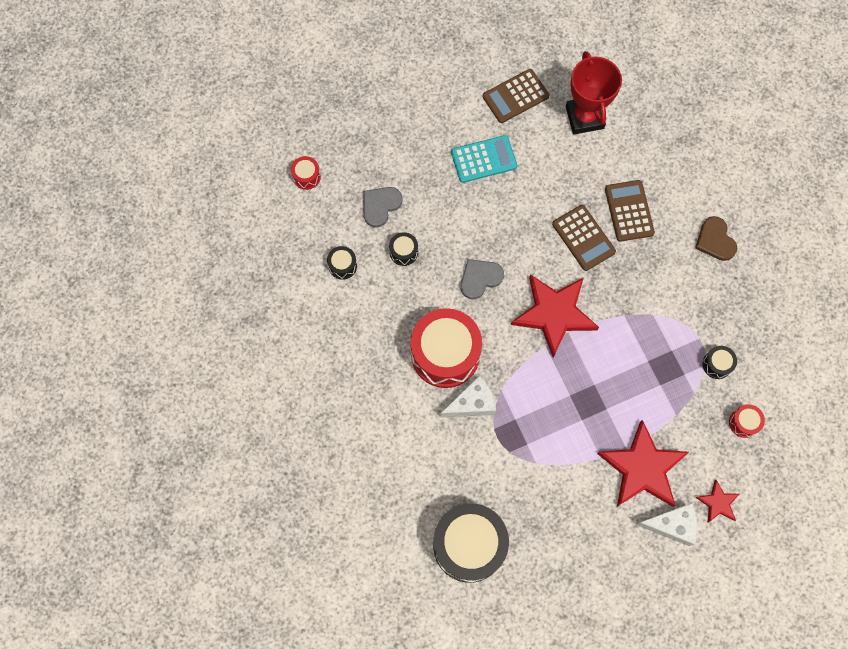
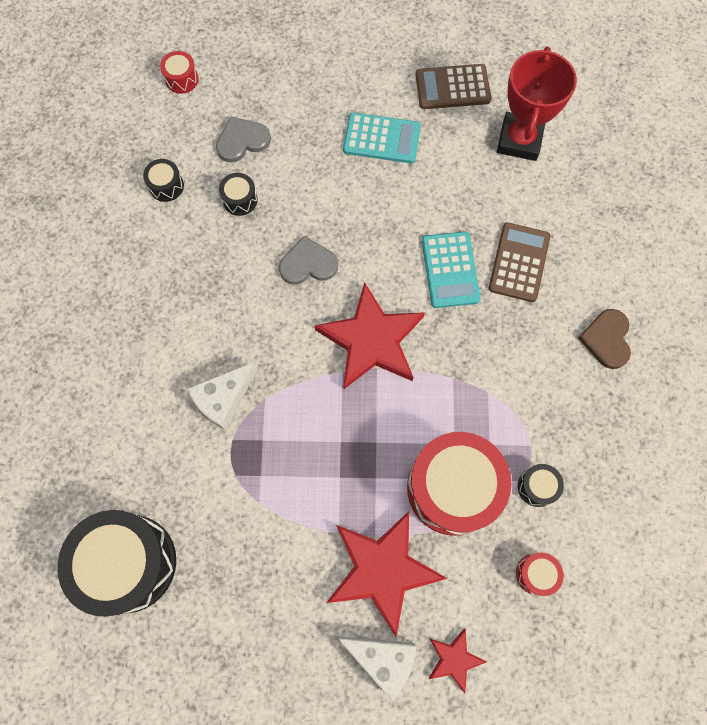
camera: 25 degrees right, 0 degrees up
(445, 354) = (223, 330): red drum -> red drum (452, 488)
(472, 403) = (223, 399): white cheese -> white cheese turned 135 degrees clockwise
(583, 238) = (450, 270): brown calculator -> turquoise calculator

